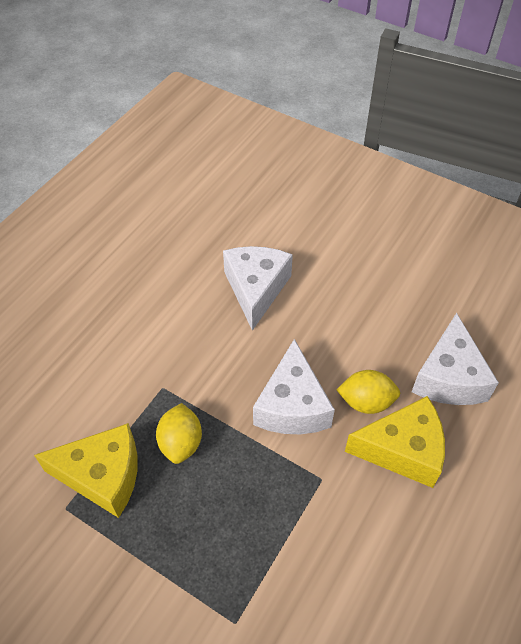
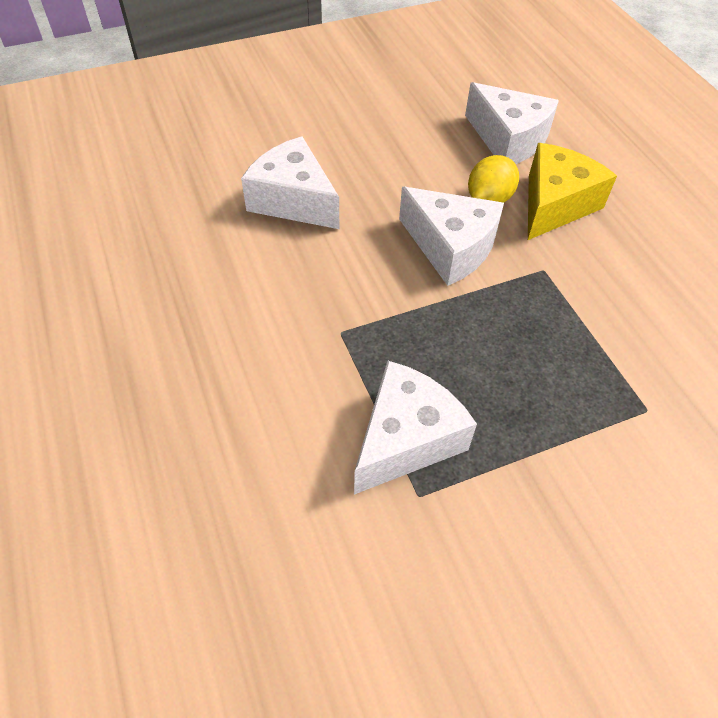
camera: 55 degrees left, 0 degrees up
(103, 476) = (406, 439): yellow cheese -> white cheese
(181, 443) = (421, 351): yellow lemon -> none

